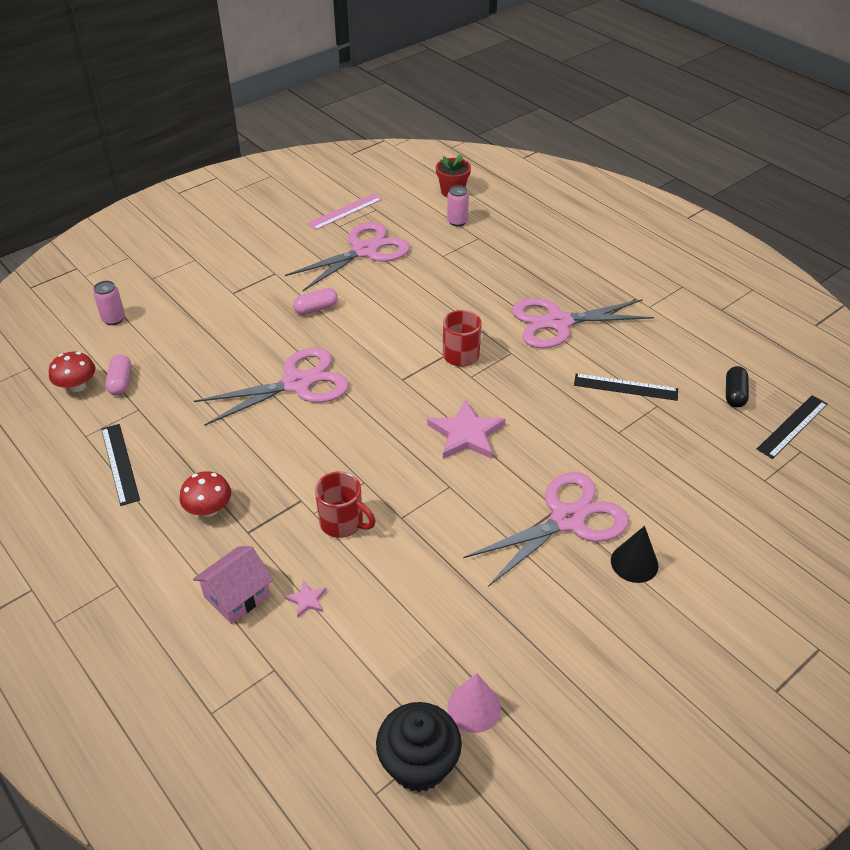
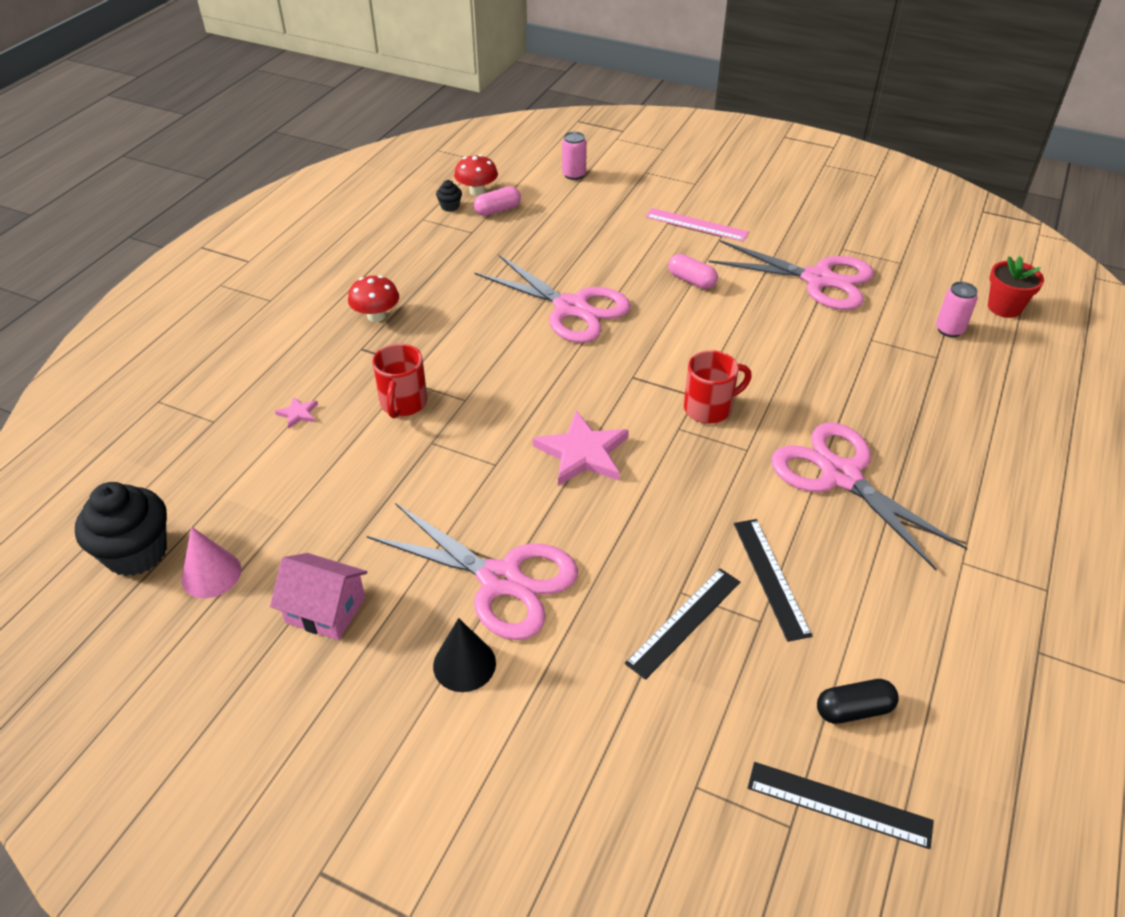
camera: 65 degrees right, 0 degrees up
(84, 411) = (450, 206): none -> black cupcake
(120, 463) = (402, 248): black ruler -> black ruler (684, 622)
(237, 595) = (286, 369): pink house -> pink house (325, 610)
(345, 211) = (871, 243): pink ruler -> pink ruler (696, 224)

